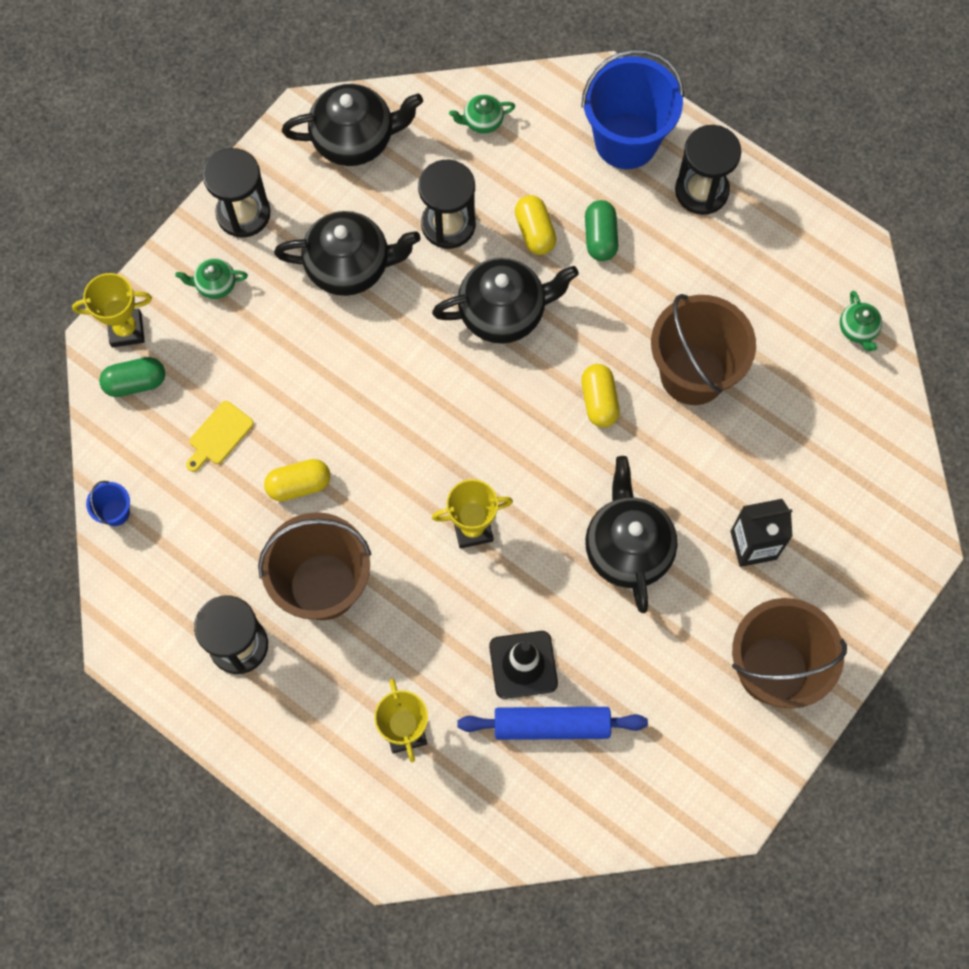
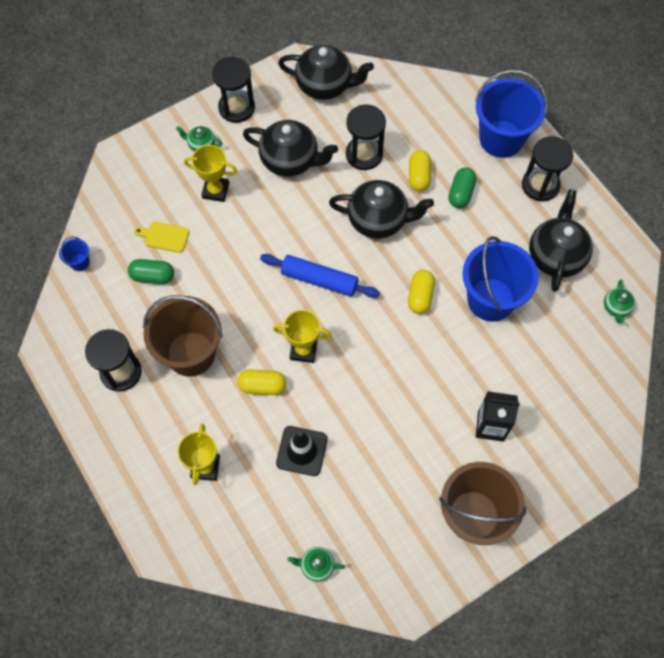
camera: 20 degrees right, 5 degrees down
(126, 330) = (134, 154): yellow trophy -> yellow trophy (215, 191)
(135, 383) = (126, 188): green capsule -> green capsule (153, 276)
(219, 435) = (164, 236): yellow cutting board -> yellow cutting board turned 45 degrees clockwise
(299, 485) = (202, 284): yellow capsule -> yellow capsule (262, 386)
(482, 121) = (411, 99): green teapot -> green teapot (316, 566)
(551, 725) = (305, 498): blue rolling pin -> blue rolling pin (319, 280)
(627, 548) = (402, 398): black teapot -> black teapot (555, 255)
(693, 374) = (490, 299): brown bucket -> blue bucket

